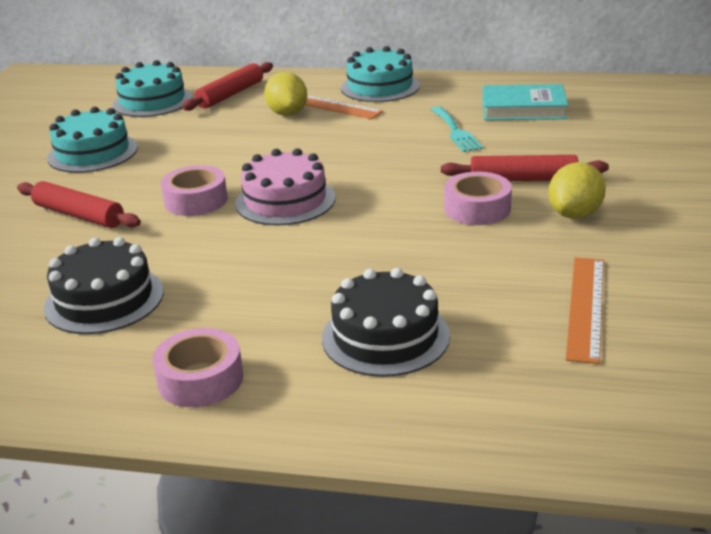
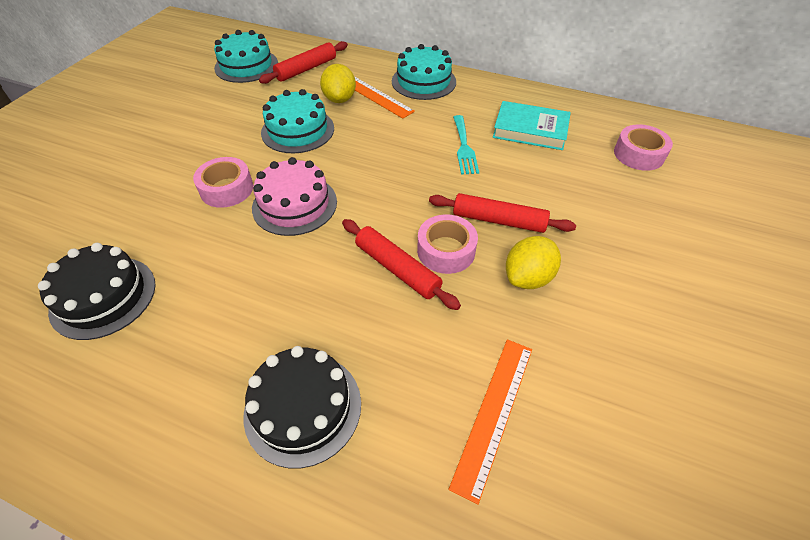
camera: 10 degrees right, 20 degrees up
(79, 215) = (133, 187): red rolling pin -> red rolling pin (397, 269)
(92, 153) = (177, 116): turquoise cake -> turquoise cake (298, 130)
(200, 379) = (128, 425): pink tape -> pink tape (638, 154)

